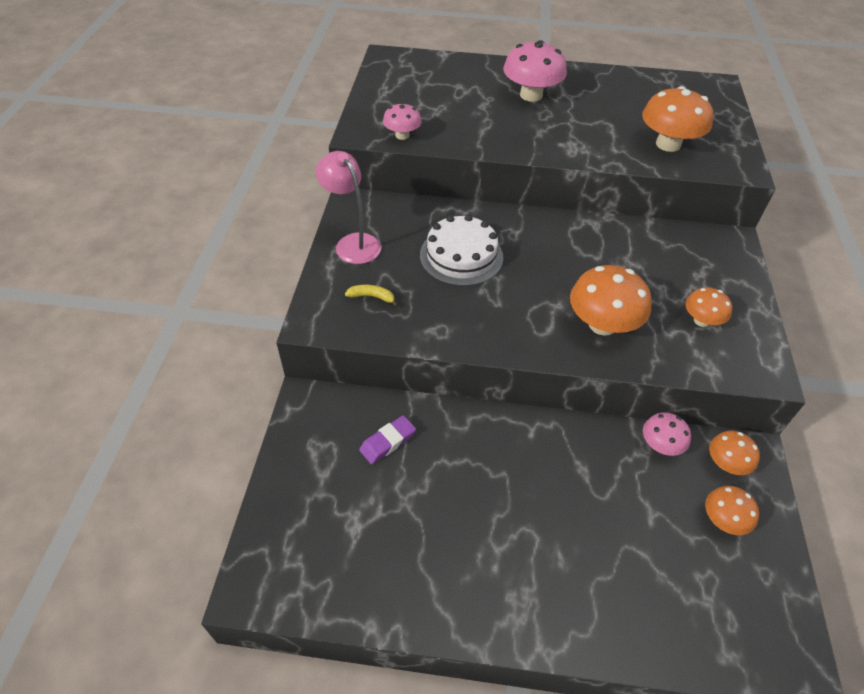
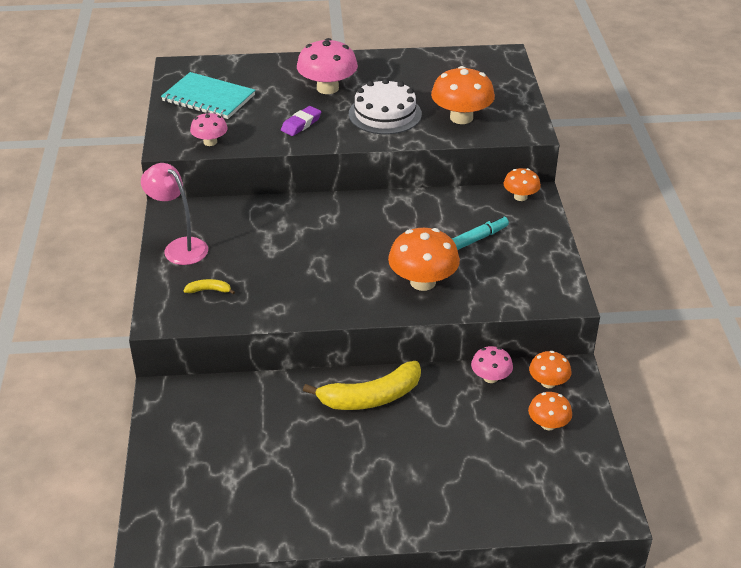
camera: 10 degrees left, 10 degrees down
(387, 442) = (246, 414): purple eraser -> purple eraser (301, 124)
(410, 90) = (208, 98): none -> turquoise notebook
(461, 256) = (285, 244): white cake -> white cake (385, 114)
(524, 446) = (370, 397): none -> yellow banana
(667, 282) = (477, 239): none -> turquoise marker
(701, 320) = (510, 266): orange mushroom -> orange mushroom (520, 197)

